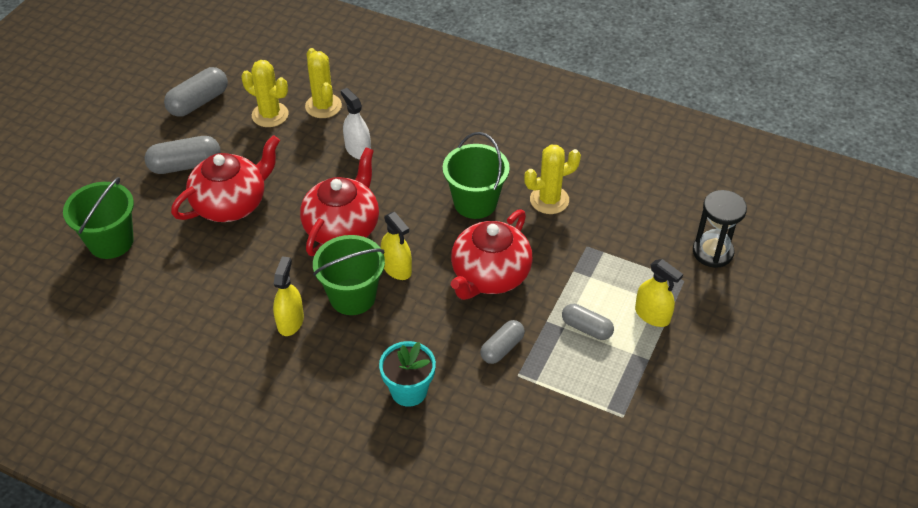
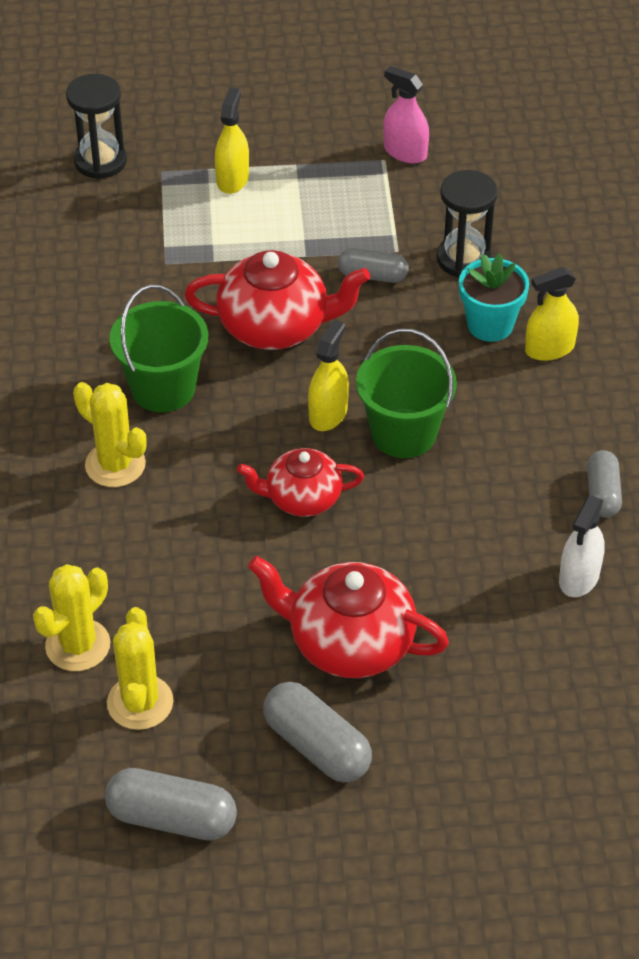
camera: 120 degrees left, 0 degrees up
(111, 242) = (518, 741): green bucket -> none
(290, 321) = (485, 472): yellow spray bottle -> yellow spray bottle (549, 348)
(343, 227) = (302, 498): red teapot -> red teapot, size x0.64
(358, 149) = (145, 556): white spray bottle -> white spray bottle (579, 577)
(483, 410) = (464, 259): none -> black hourglass
(549, 200) = (109, 322): yellow cactus -> yellow cactus (115, 465)
(586, 328) = (291, 221): grey capsule -> grey capsule (602, 494)
(624, 434) = (405, 152): none -> pink spray bottle

